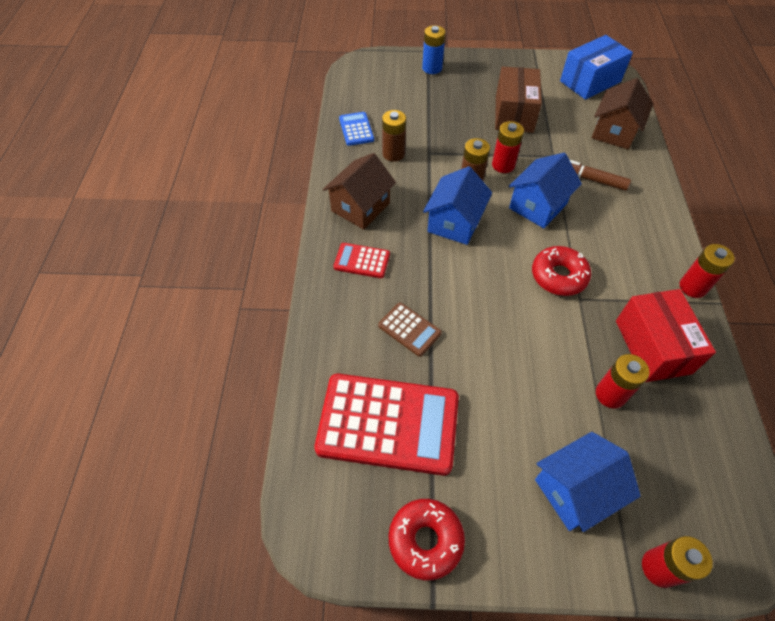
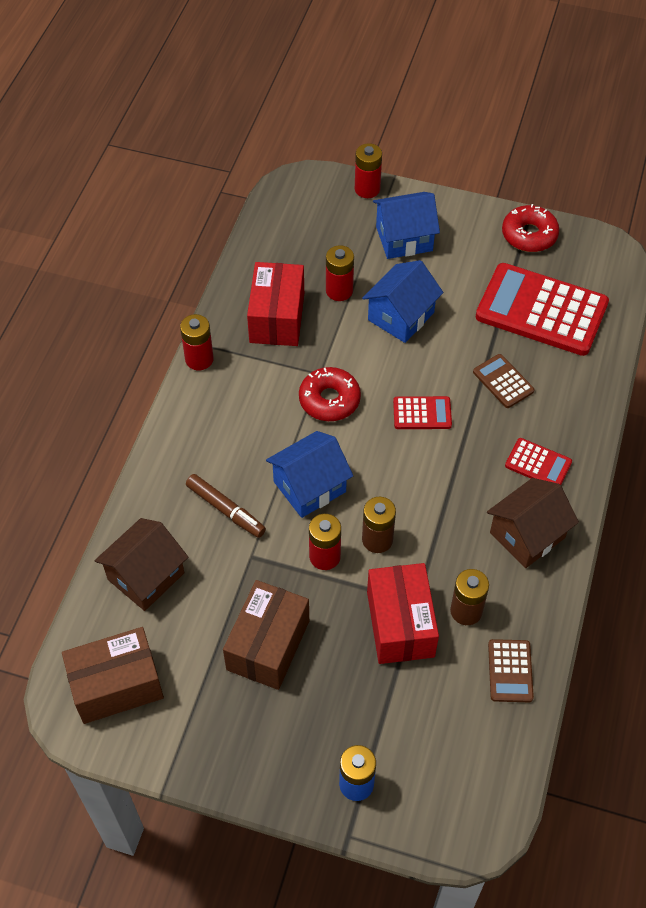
camera: 165 degrees left, 0 degrees up
(356, 129) = (510, 671): blue calculator -> brown calculator
(435, 139) = (400, 624): none -> red box
(454, 223) = (418, 487): blue house -> blue house (401, 316)
(473, 282) = (422, 413): none -> red calculator
(590, 81) = (116, 685): blue box -> brown box

